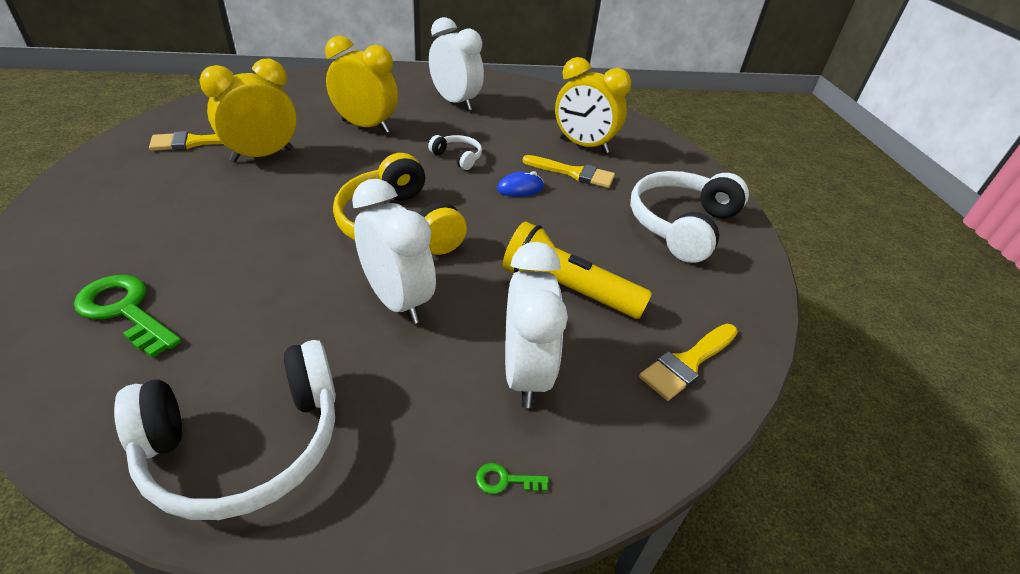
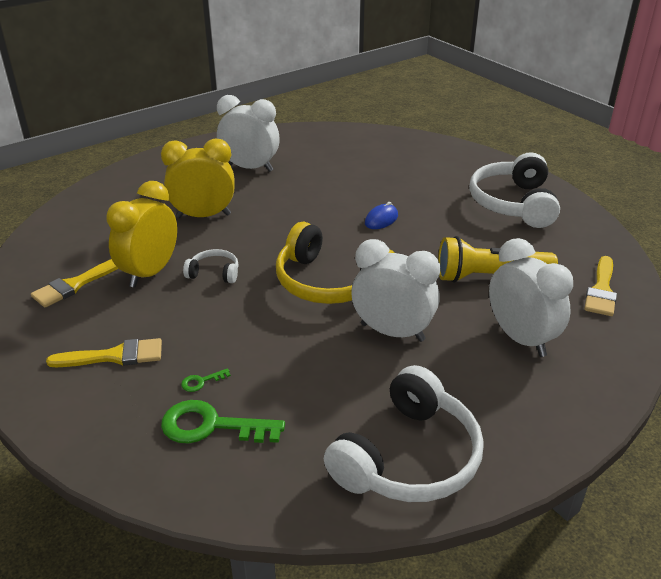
camera: 25 degrees left, 5 degrees down
(457, 157) = (308, 213): white headphones -> white headphones (214, 273)
(505, 480) = (573, 399): green key -> green key (201, 381)
(574, 173) = (405, 193): yellow brush -> yellow brush (114, 356)
(583, 146) = (388, 169): yellow clock -> none

